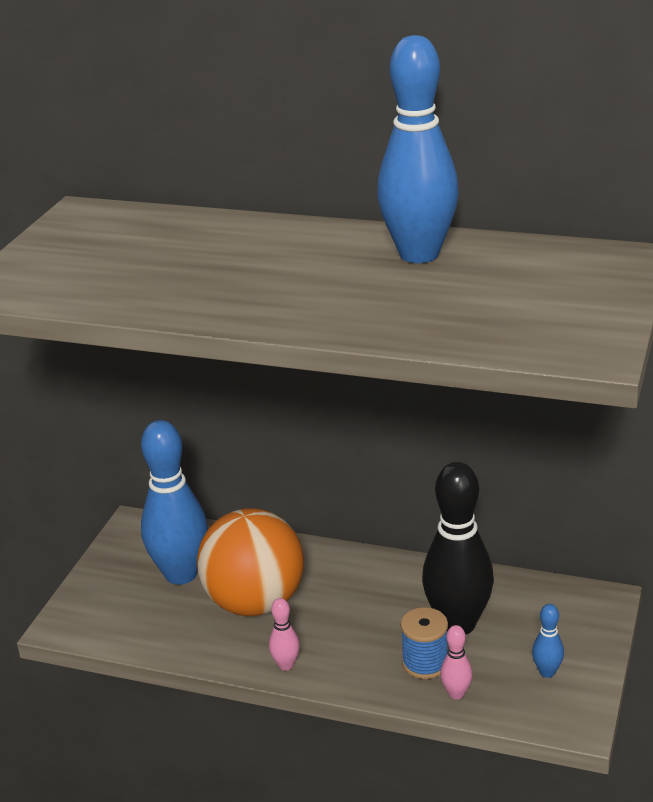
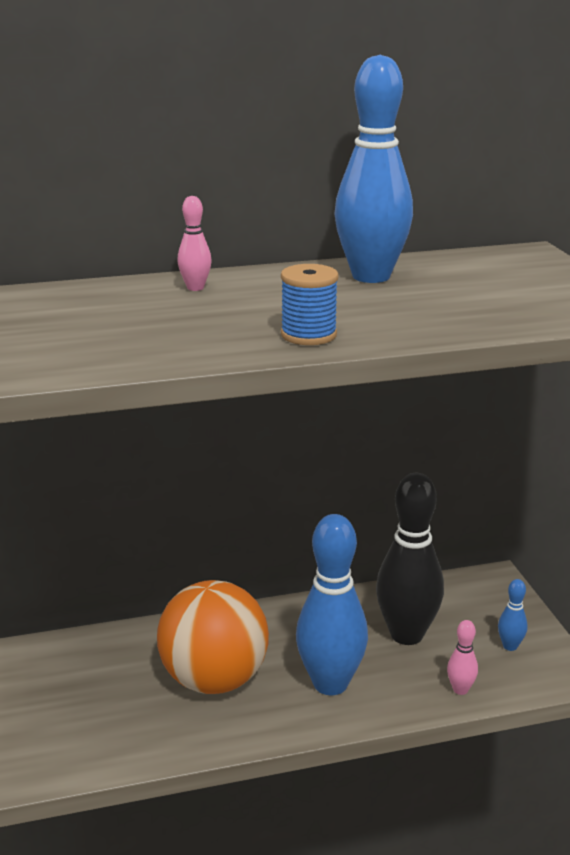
camera: 35 degrees left, 5 degrees down
(181, 574) = (117, 680): blue bowling pin -> blue bowling pin (330, 684)
(286, 665) = (296, 722): pink bowling pin -> pink bowling pin (195, 288)
(425, 663) = (412, 675): blue spool -> blue spool (308, 335)

